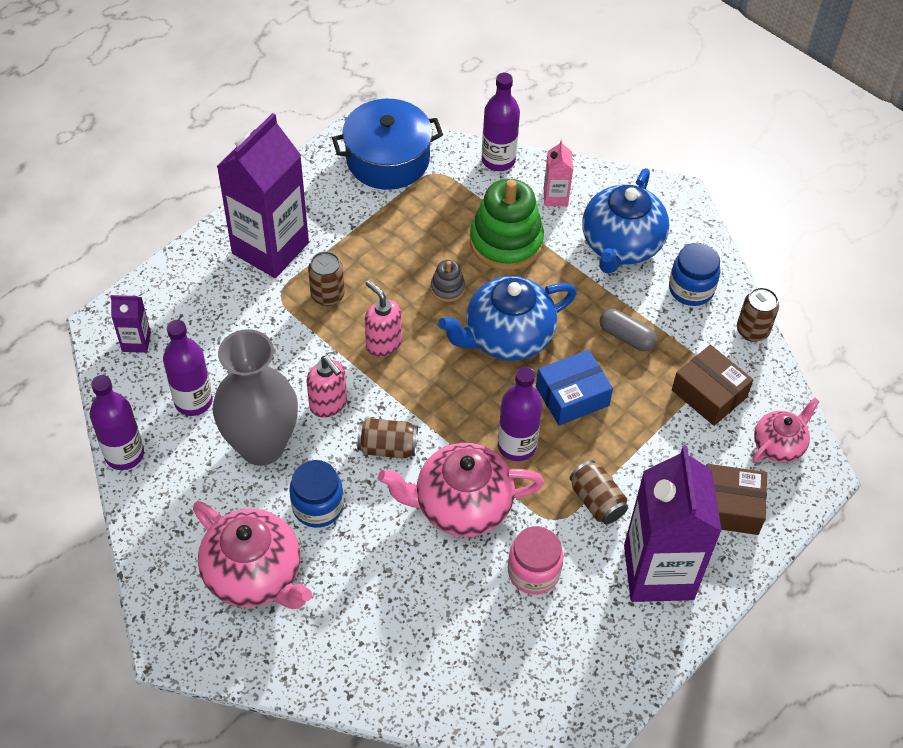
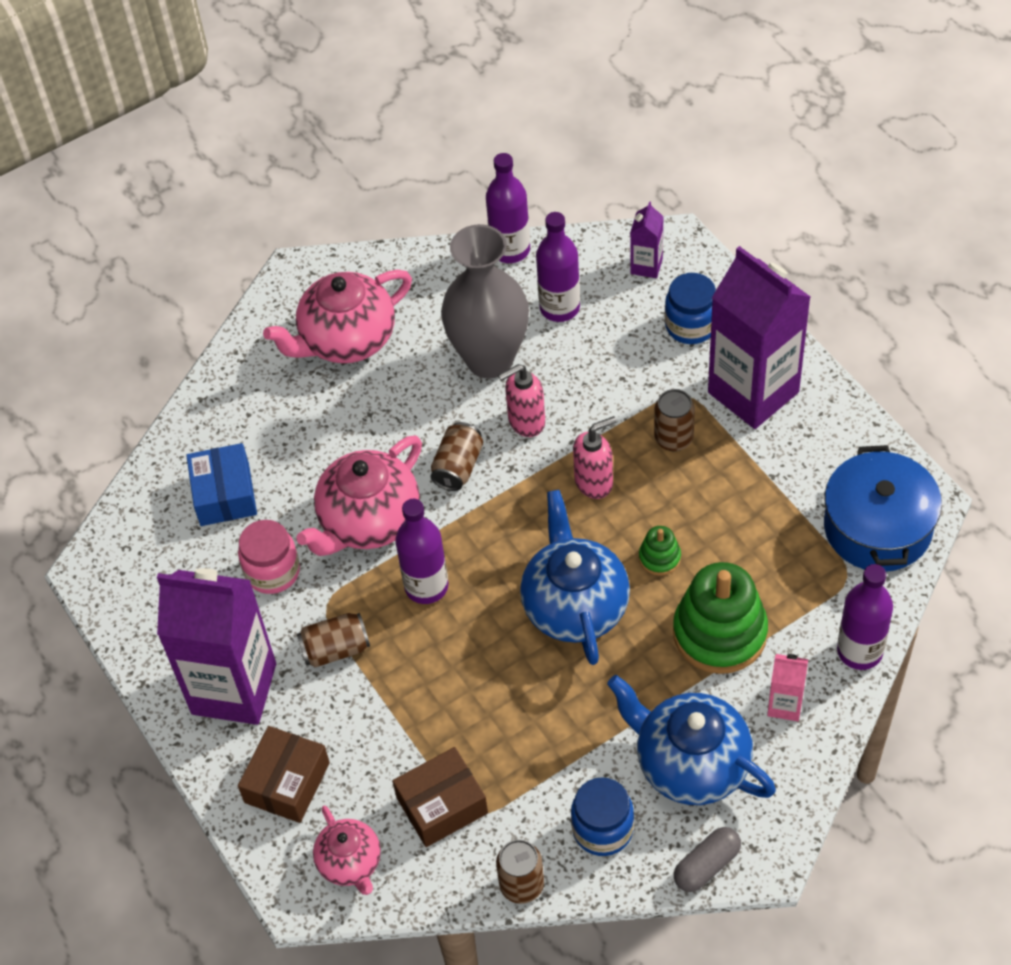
camera: 110 degrees right, 0 degrees up
(318, 506) = (405, 398): blue jar -> blue jar (691, 325)
(447, 288) = (659, 558): grey stacking toy -> green stacking toy
(461, 506) = (368, 521): pink teapot -> pink teapot turned 150 degrees counterclockwise
(572, 396) = (476, 656): blue box -> blue box (224, 494)
(626, 337) = (546, 734): grey capsule -> grey capsule (706, 865)

